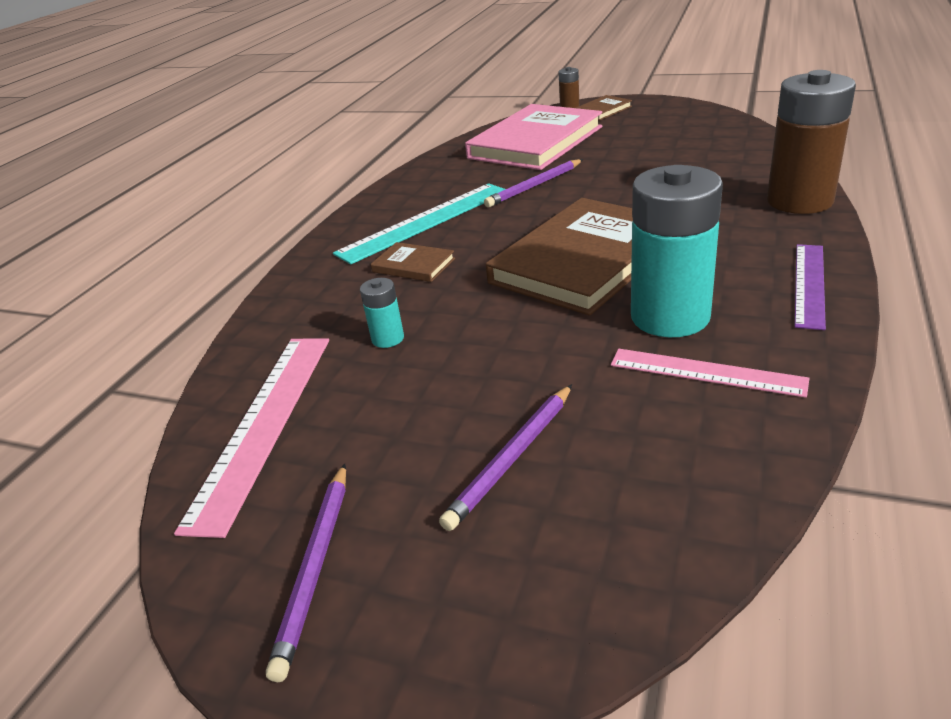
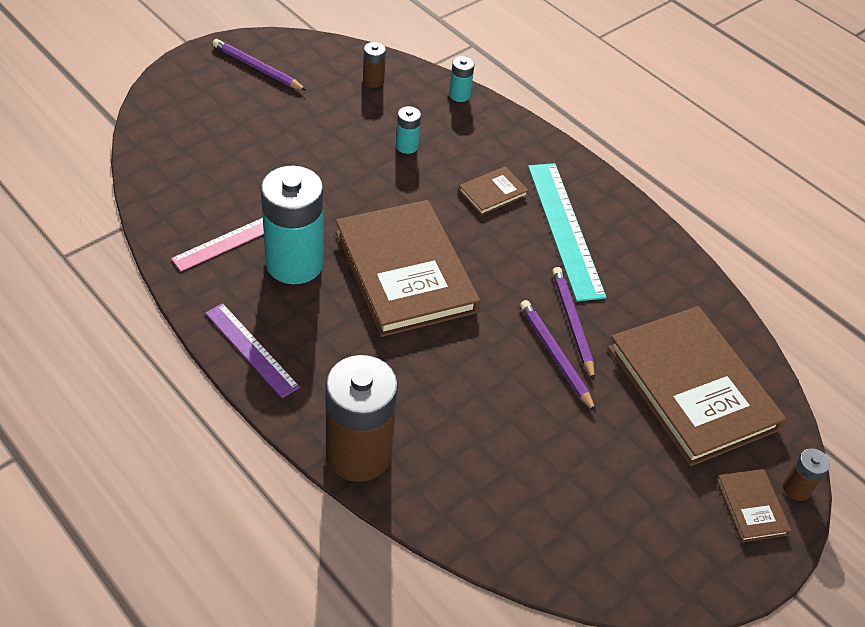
camera: 110 degrees right, 15 degrees up
(248, 347) = (459, 95): none -> turquoise battery
(264, 423) = (373, 81): pink ruler -> brown battery
(512, 458) = (253, 142): purple pencil -> purple pencil (555, 356)
(535, 142) = (692, 388): pink book -> brown book

